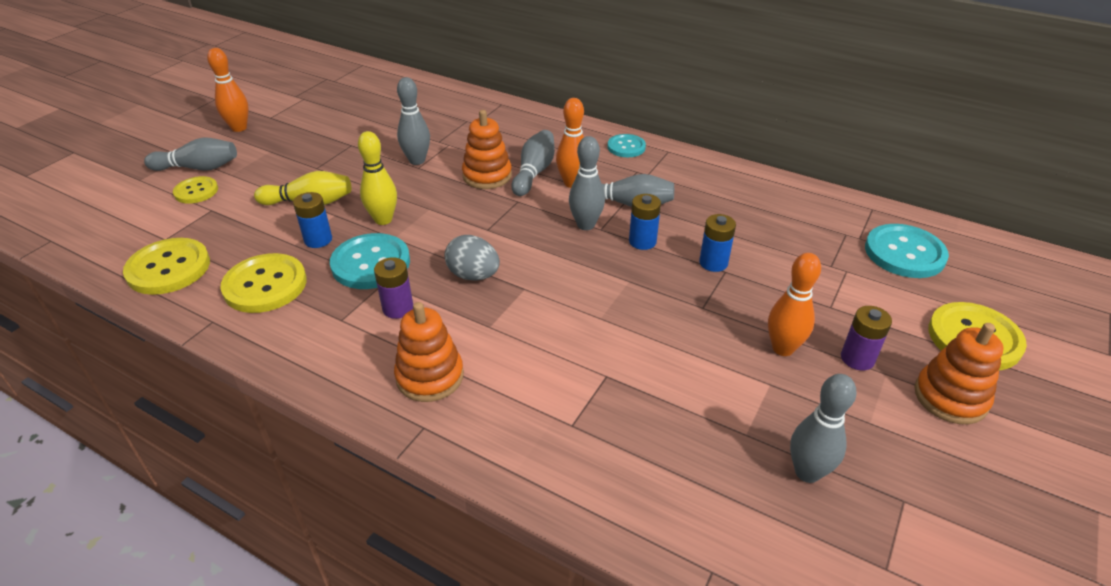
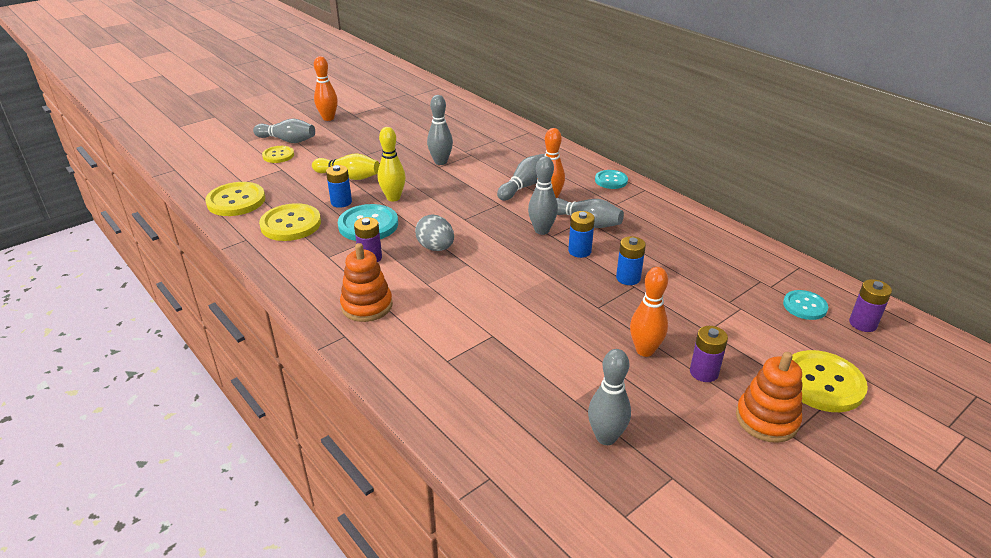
camera: 20 degrees right, 5 degrees down
(487, 176) = (487, 182): orange stacking toy -> none
(904, 253) = (804, 306): turquoise button -> turquoise button, size x0.60
(968, 259) = (863, 323): none -> purple battery

